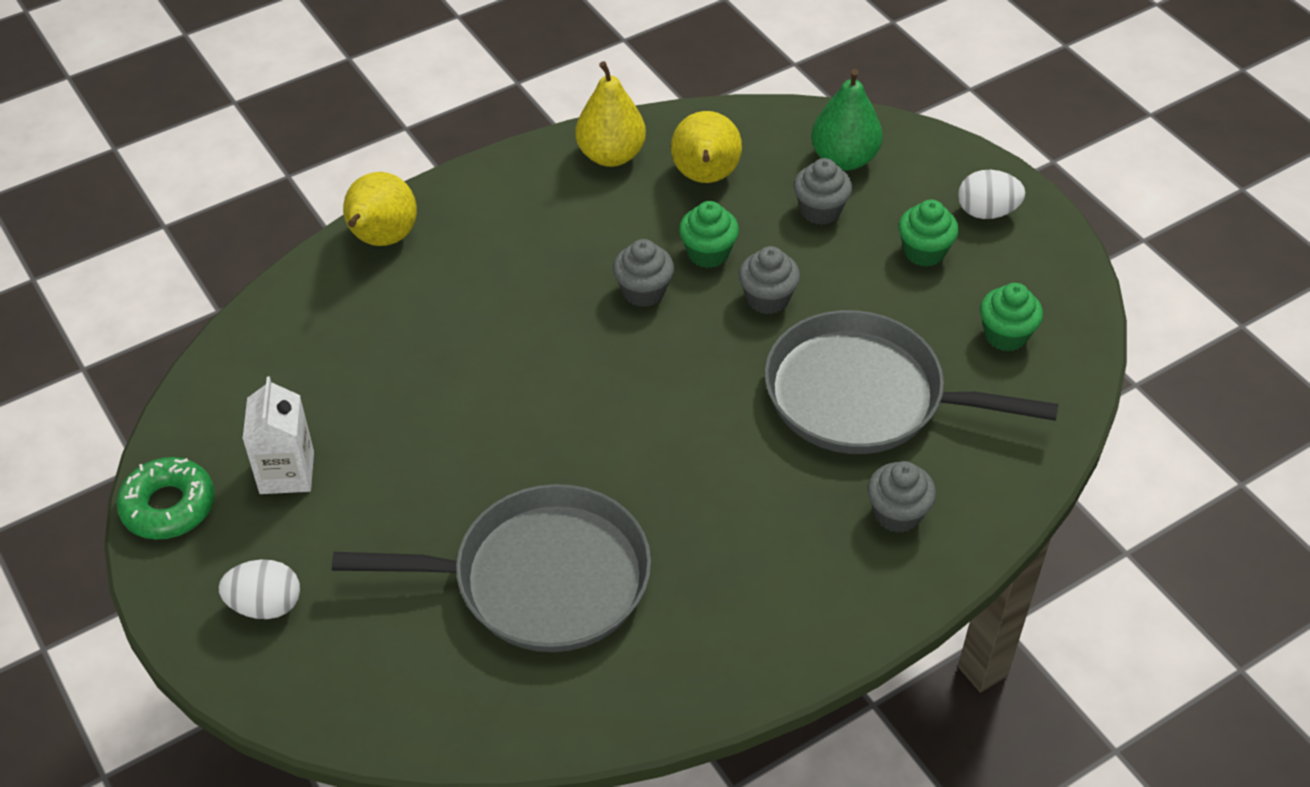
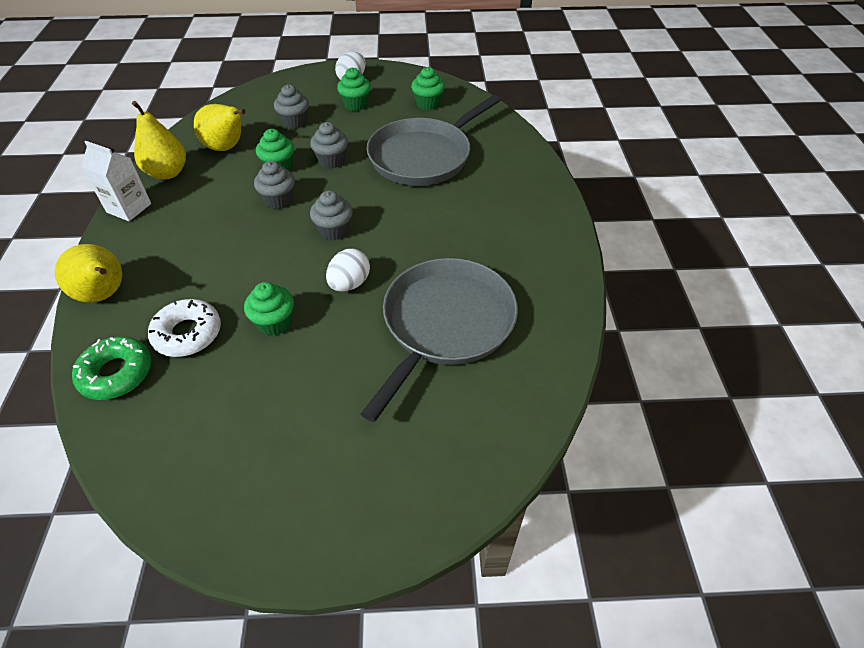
camera: 60 degrees left, 0 degrees up
(168, 506) = (210, 523): green donut -> green donut (116, 373)
(265, 605) = (356, 488): white egg -> white egg (349, 284)
(287, 472) = (249, 427): white carton -> white carton (129, 208)
(374, 344) = (188, 334): none -> white donut
(437, 410) = (274, 323): none -> green cupcake
(844, 159) = (271, 102): green pear -> none
(897, 514) = (503, 175): grey cupcake -> grey cupcake (334, 230)

